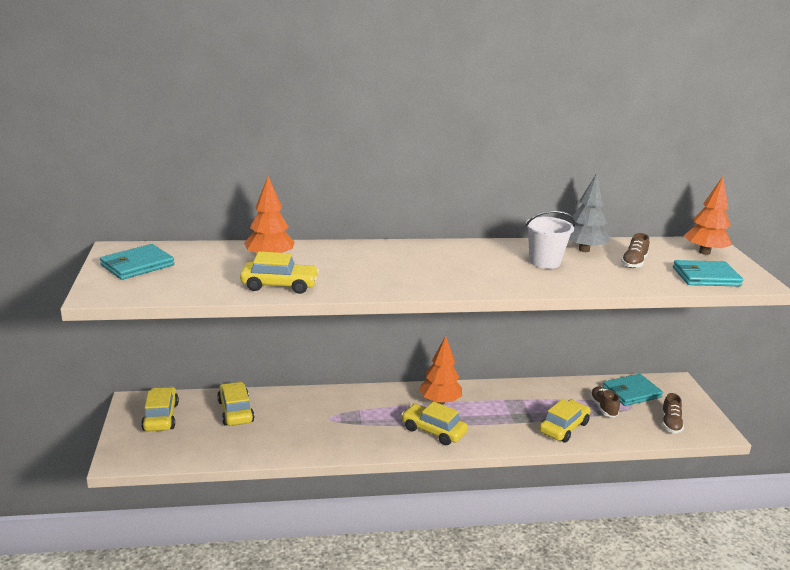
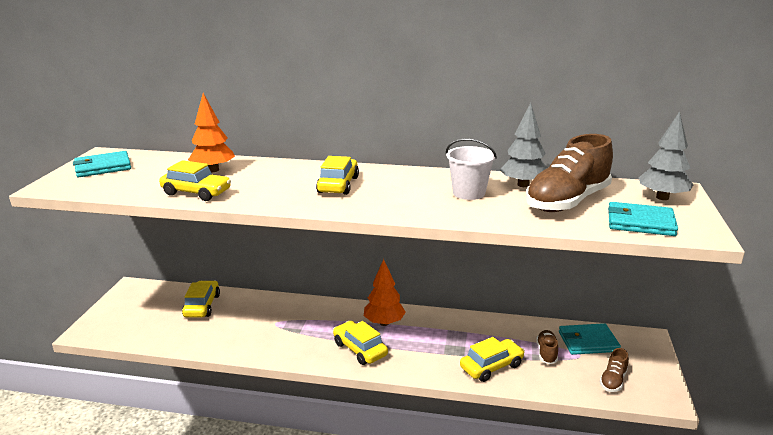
camera: 20 degrees right, 0 degrees up
(161, 417) = (141, 302): yellow car -> yellow car (338, 185)
(633, 263) = (567, 201): brown shoe -> brown shoe, size x2.18
(704, 252) = (662, 197): orange tree -> grey tree

